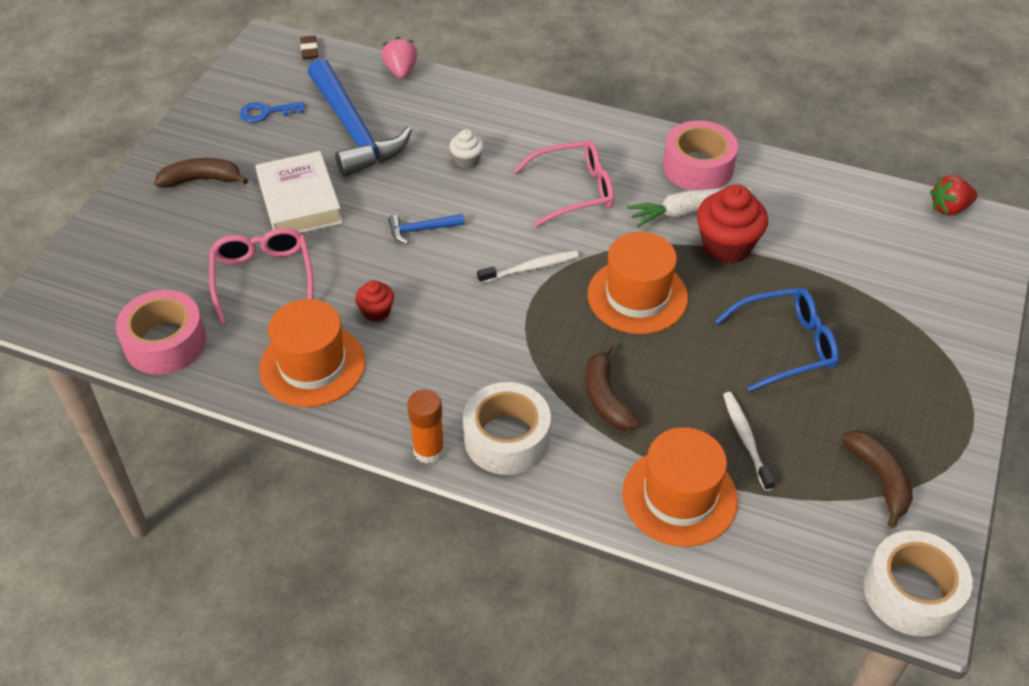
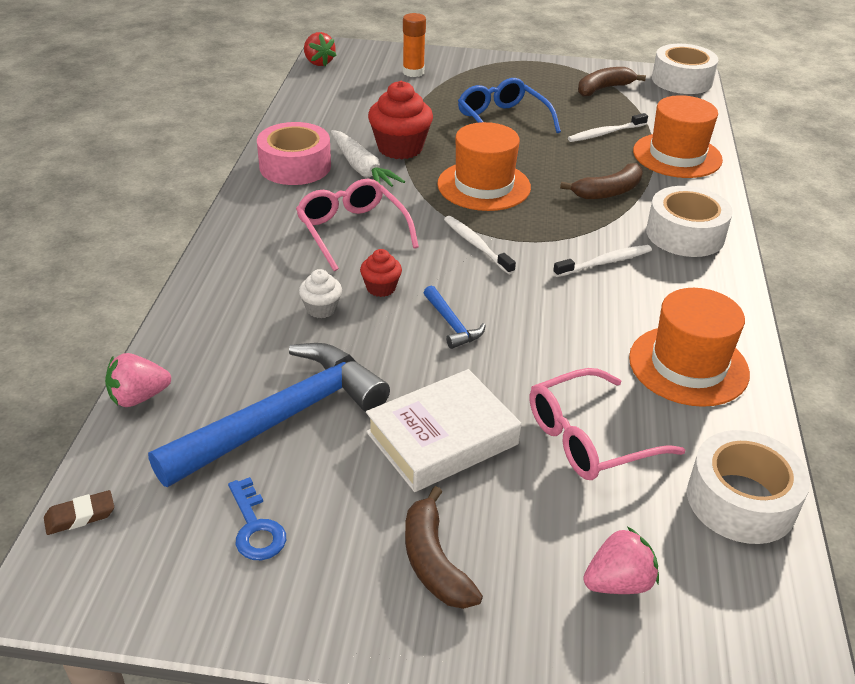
camera: 105 degrees left, 10 degrees down
(141, 256) = (618, 583): none -> pink strawberry
(165, 343) = (741, 500): pink tape -> white tape
(376, 312) = (589, 335): red cupcake -> red cupcake (381, 288)
(429, 450) = (729, 273): orange glue stick -> orange glue stick (413, 72)
(476, 354) = (605, 262): none -> white toothbrush

